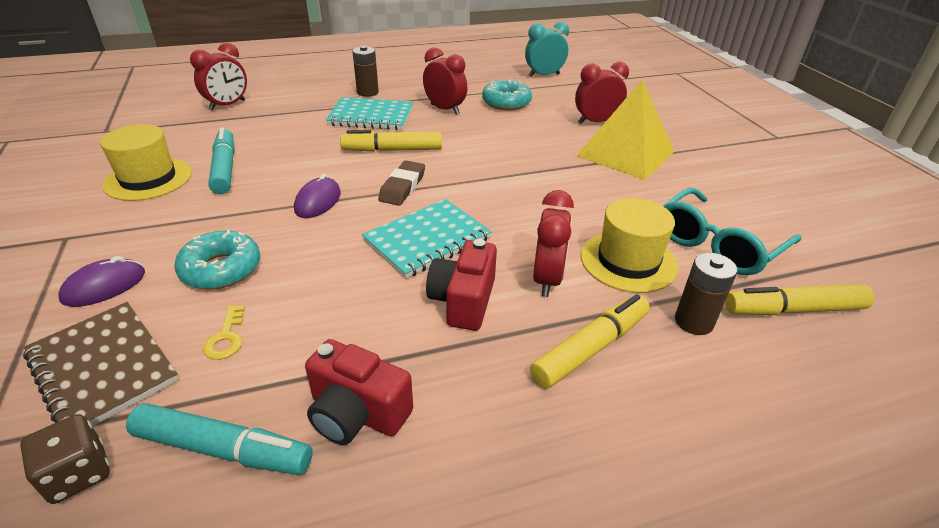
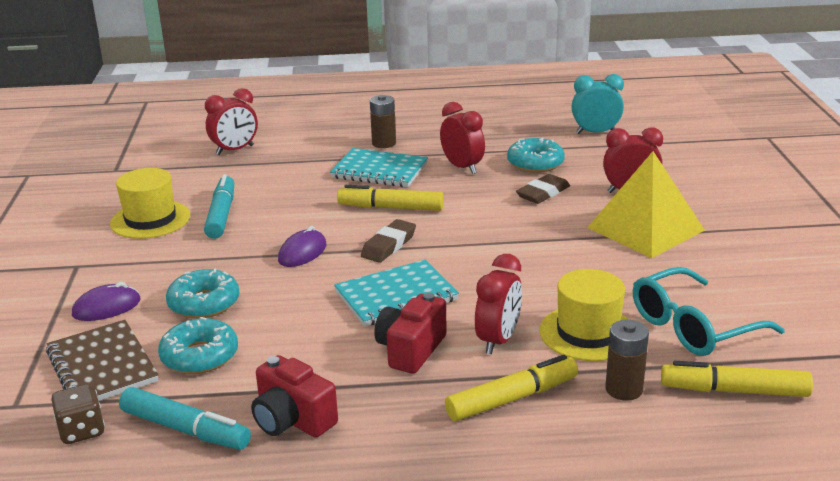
camera: 15 degrees right, 10 degrees down
(226, 338) = (200, 356): yellow key -> turquoise donut
(524, 128) = (543, 193): none -> brown eraser

